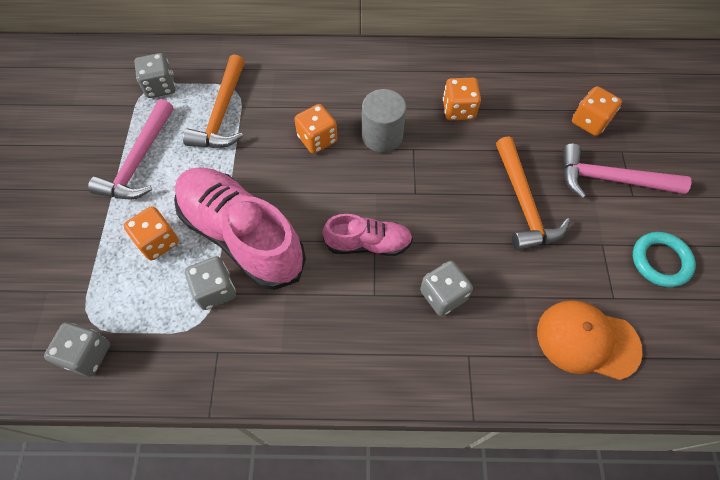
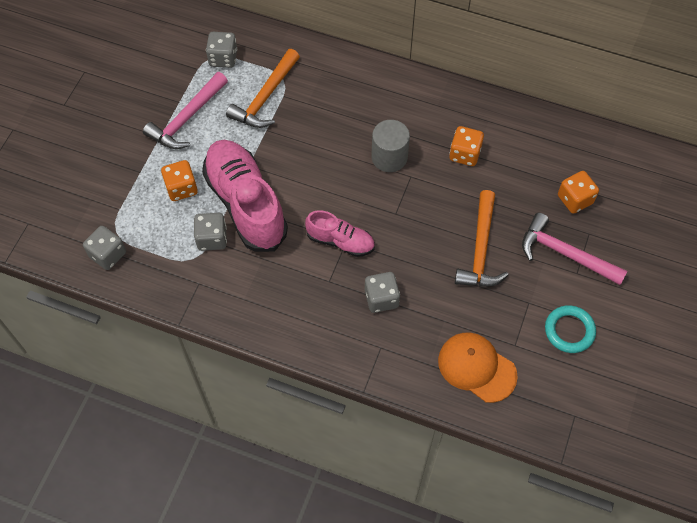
camera: 20 degrees right, 0 degrees up
(317, 139) = (334, 143): orange dice -> none

